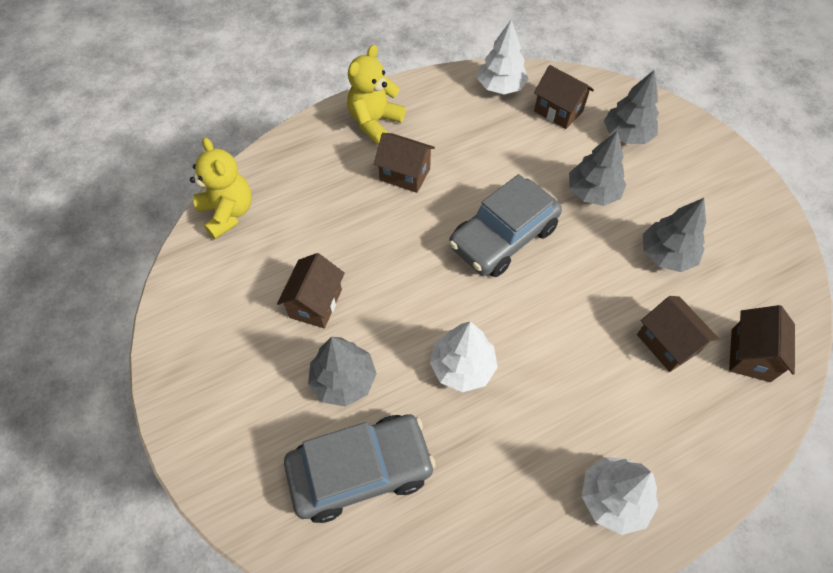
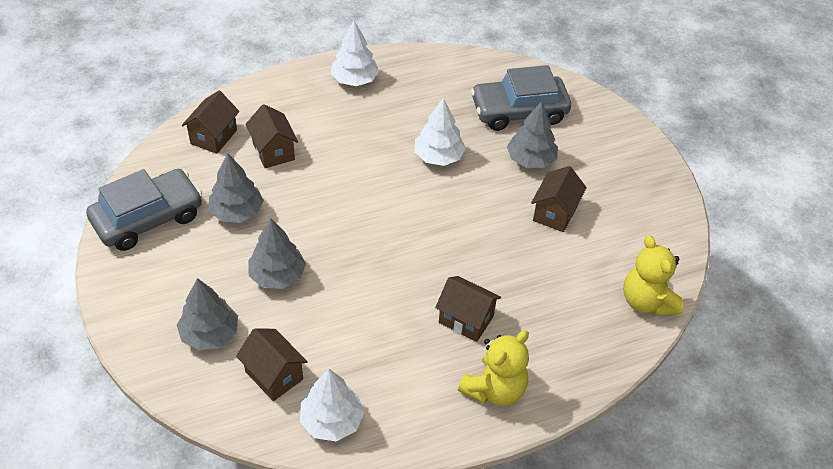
camera: 175 degrees left, 10 degrees down
(503, 237) = (380, 245): grey car -> grey car (148, 218)

